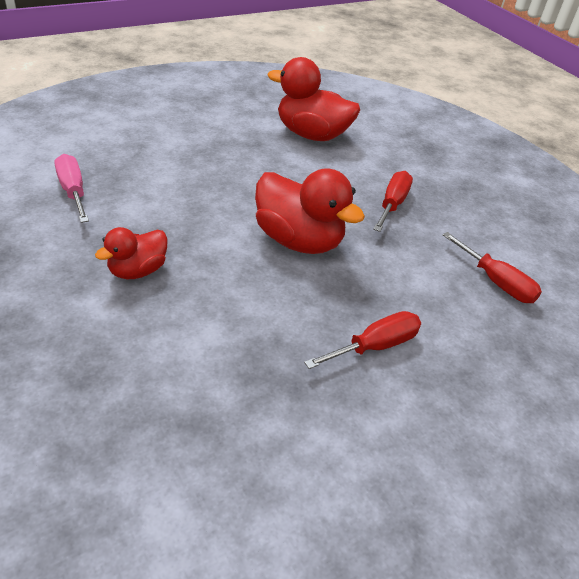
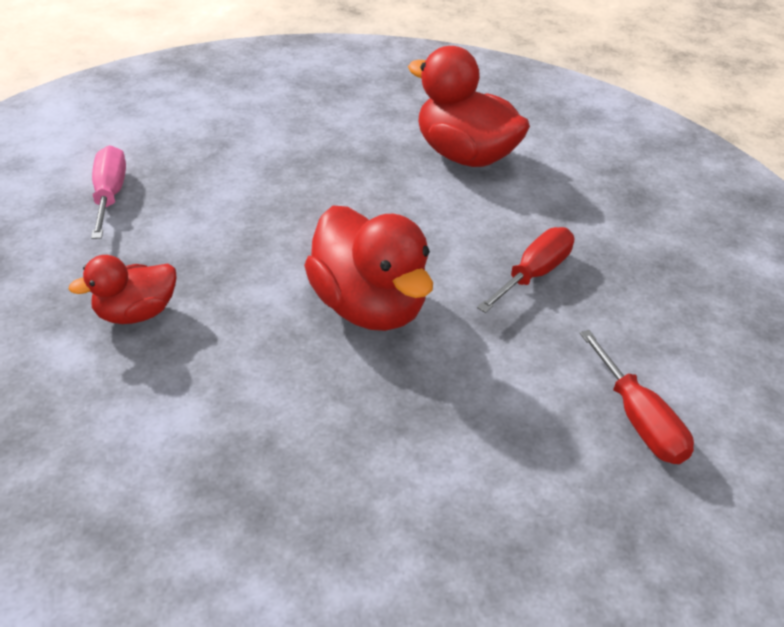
camera: 20 degrees right, 0 degrees up
(375, 346) = (400, 479): red screwdriver -> none

